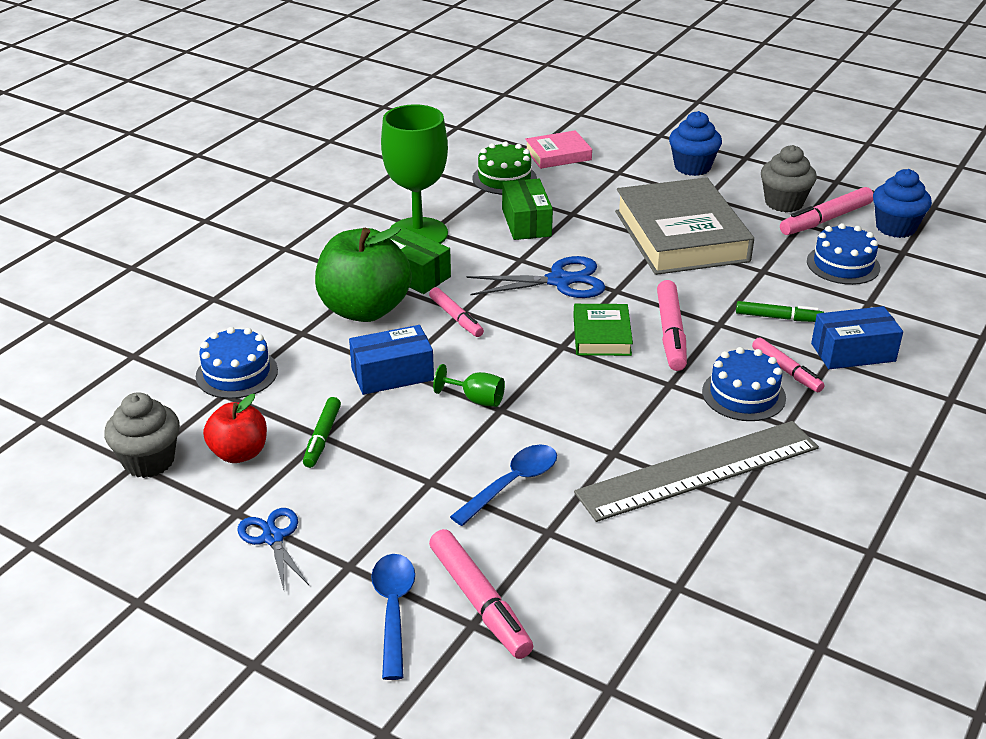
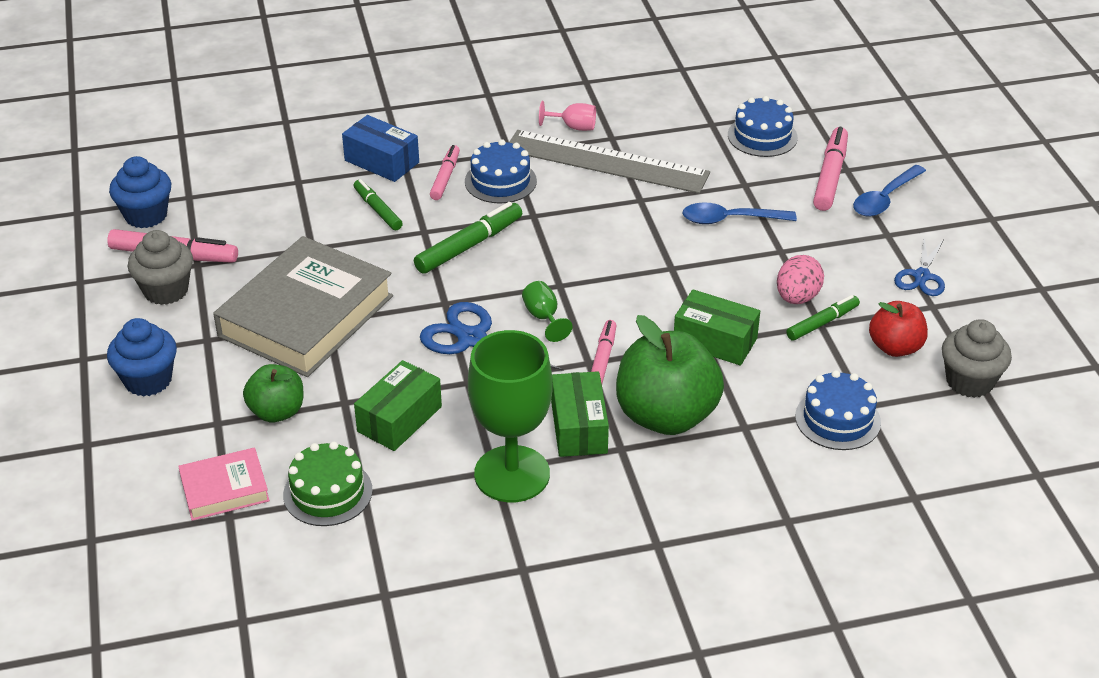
camera: 135 degrees left, 5 degrees up
(367, 447) = (797, 297): none -> pink egg
(392, 374) = (715, 341): blue box -> green box
(476, 399) = (679, 284): green goblet -> green goblet (543, 317)
(558, 154) = (224, 489): pink book -> pink book turned 45 degrees counterclockwise
(598, 191) = (277, 412): none -> green apple
(601, 335) = (518, 275): green book -> none
(671, 333) = (468, 246): pink marker -> green marker
(785, 487) = (573, 127): none -> pink goblet
(843, 264) = (250, 215): blue cake -> blue cake (762, 136)

